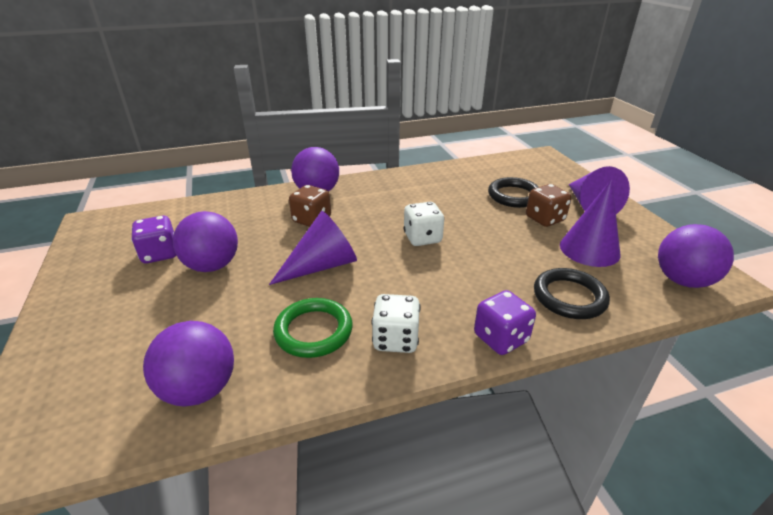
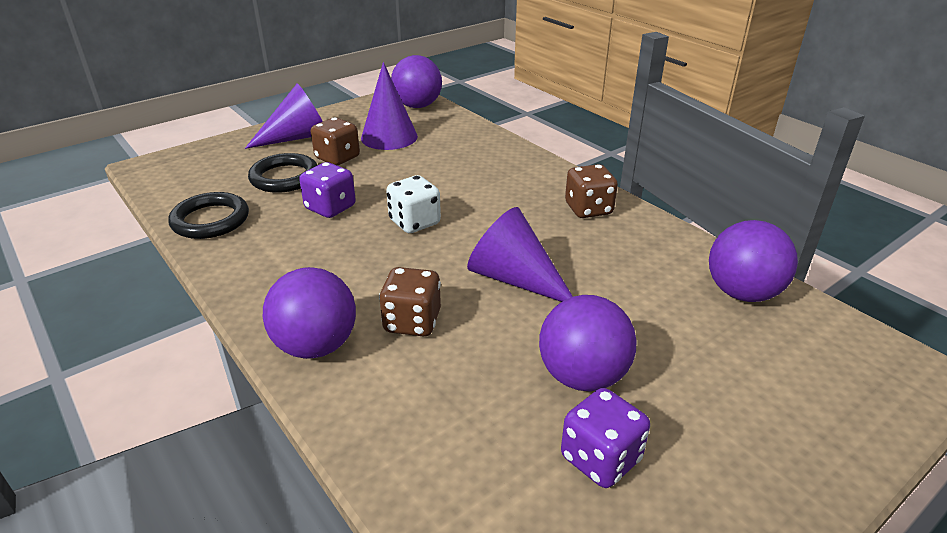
camera: 110 degrees left, 0 degrees up
(313, 331) = (618, 253): green ring -> none
(396, 339) = (588, 209): white dice -> brown dice
(500, 338) = (545, 166): purple dice -> purple dice (330, 208)
(569, 297) = (471, 144): black ring -> black ring (210, 220)

